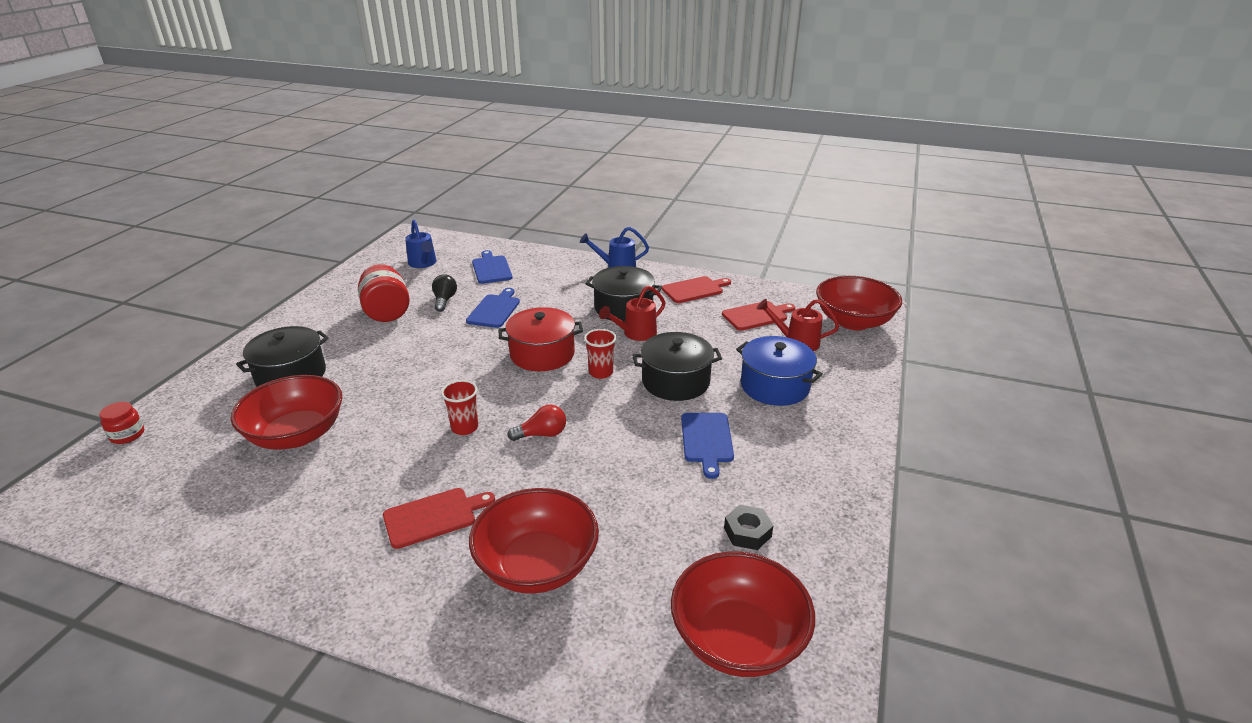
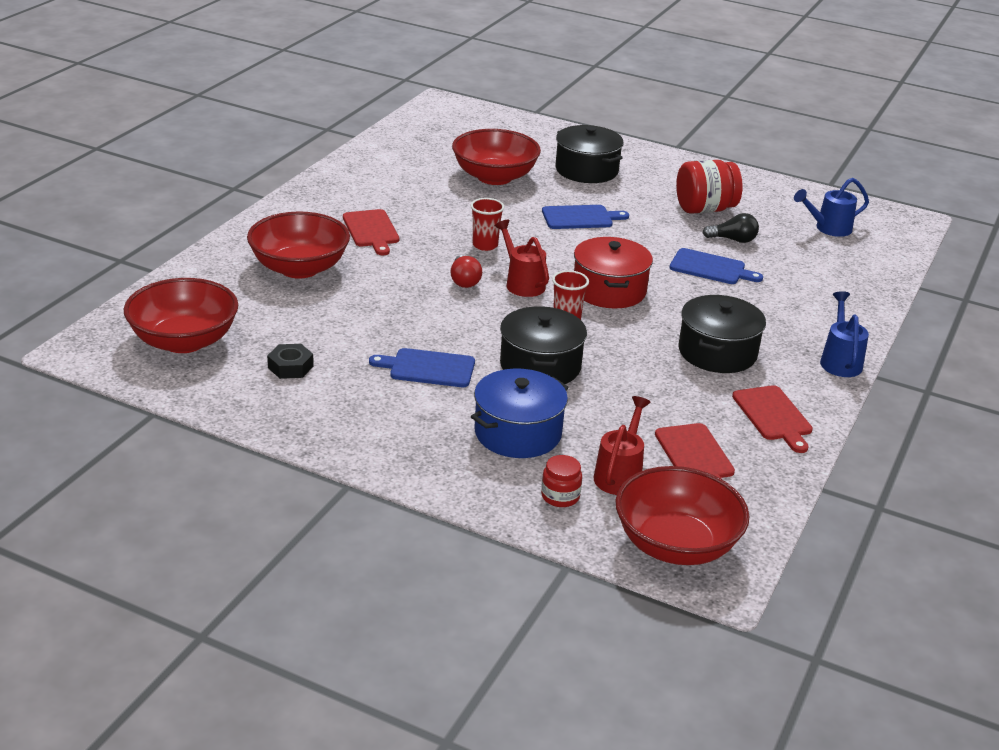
camera: 95 degrees right, 0 degrees up
(127, 435) = (511, 120): red jar -> red jar (560, 496)
(491, 269) = (820, 270): blue cutting board -> blue cutting board (580, 218)
(635, 334) = (650, 353): red watering can -> red watering can (522, 283)

